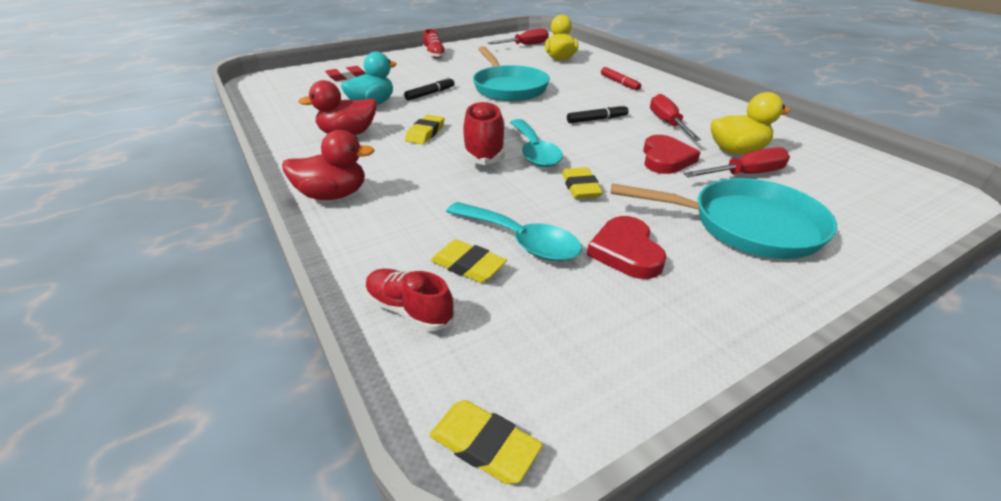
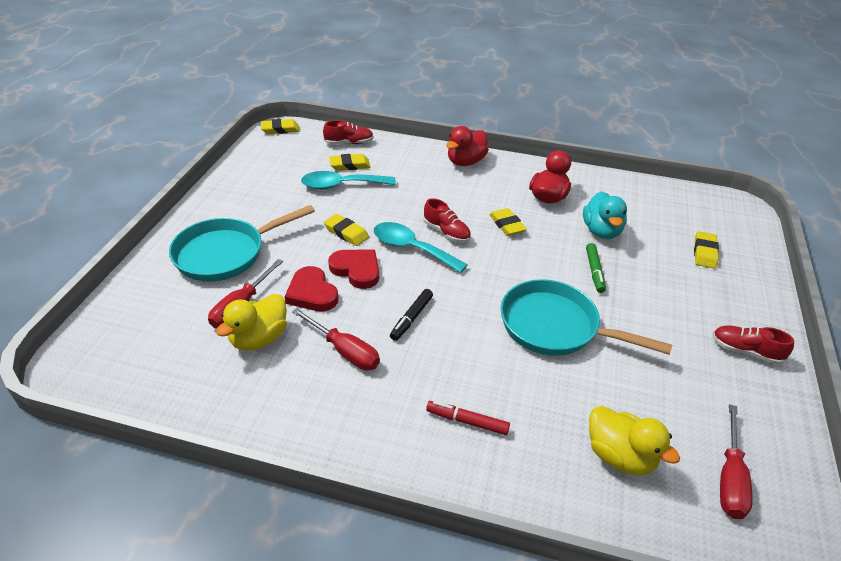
camera: 135 degrees right, 5 degrees up
(347, 77) = (704, 252): red eraser -> yellow eraser
(430, 94) = (594, 271): black marker -> green marker
(484, 149) = (446, 232): red shoe -> red shoe, size x0.62
(626, 251) = (284, 204): red heart -> red heart (356, 270)

